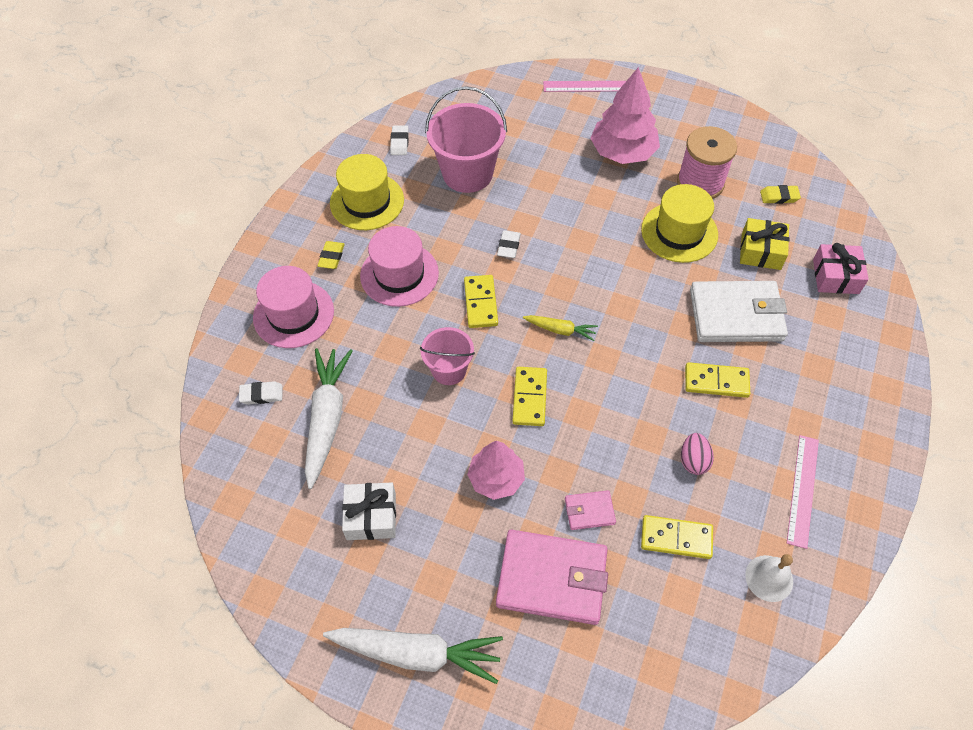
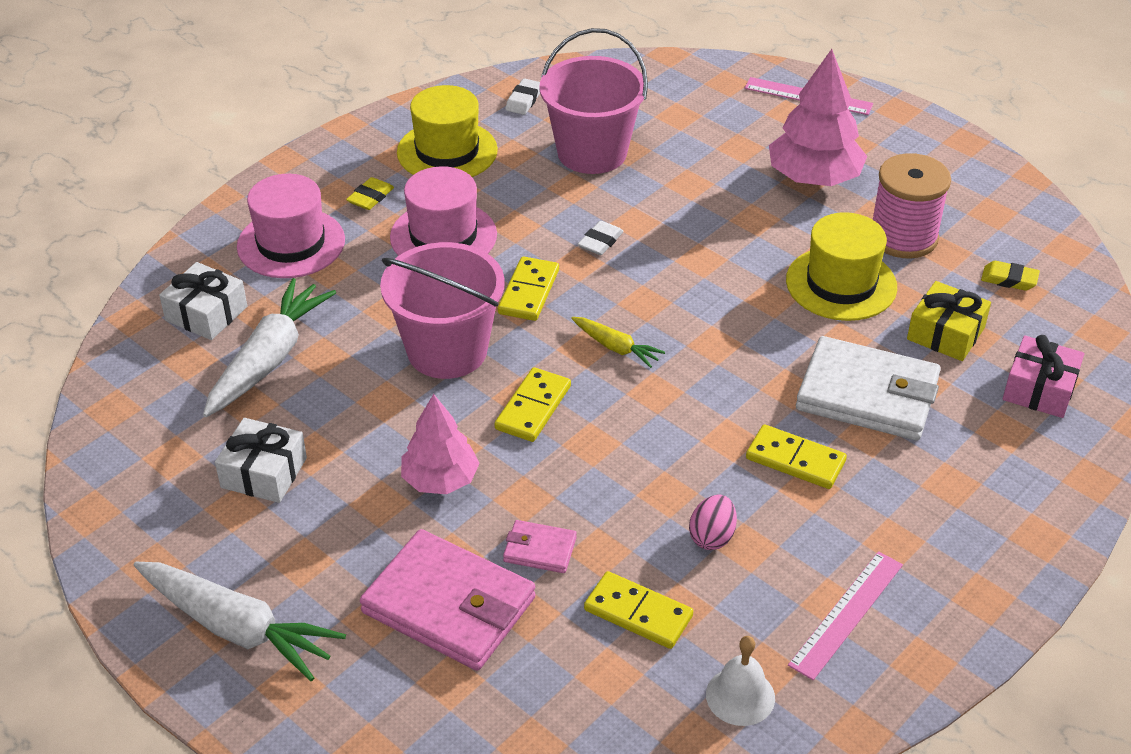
camera: 20 degrees right, 15 degrees down
(261, 394) = (206, 313): white eraser -> white gift
(449, 370) = (447, 351): pink bucket -> pink bucket, size x1.69

